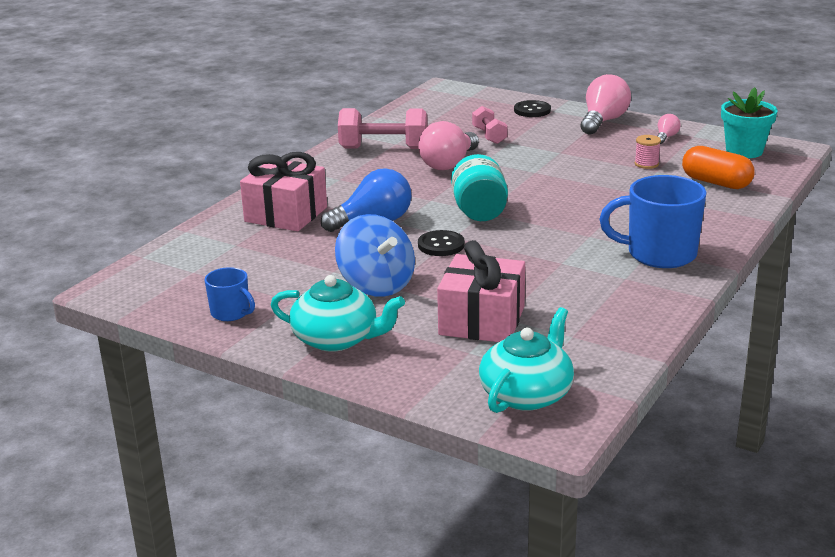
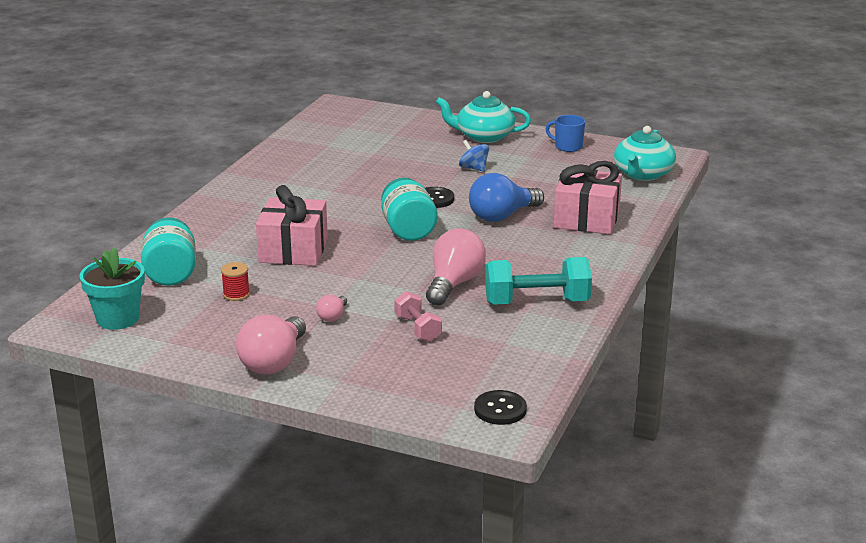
camera: 170 degrees right, 0 degrees up
(376, 285) = (473, 168): blue spinning top -> blue spinning top, size x0.54
(384, 148) = (536, 302): pink dumbbell -> turquoise dumbbell
(481, 321) = (389, 150): pink gift -> pink gift (293, 250)
(527, 394) = (355, 117): turquoise teapot -> turquoise teapot (643, 174)
(532, 110) = (368, 380): black button -> black button (500, 409)
(646, 164) = (236, 294): pink spool -> red spool
(659, 254) = (251, 200): blue mug -> none
(666, 137) = (201, 337): pink light bulb -> pink light bulb (333, 316)
(716, 183) = (171, 273): orange capsule -> turquoise jar

